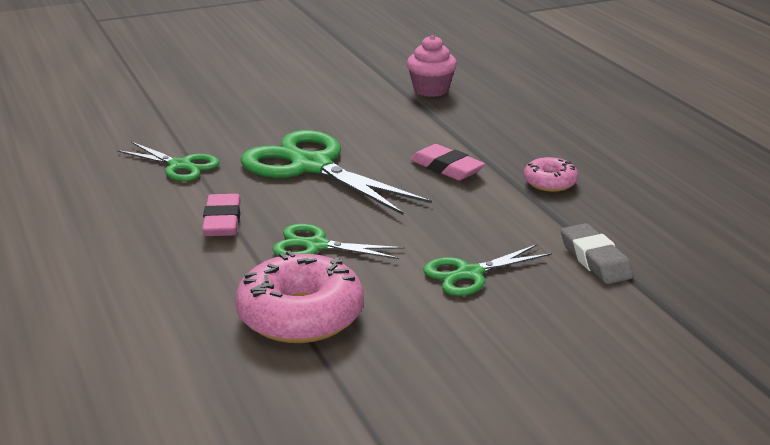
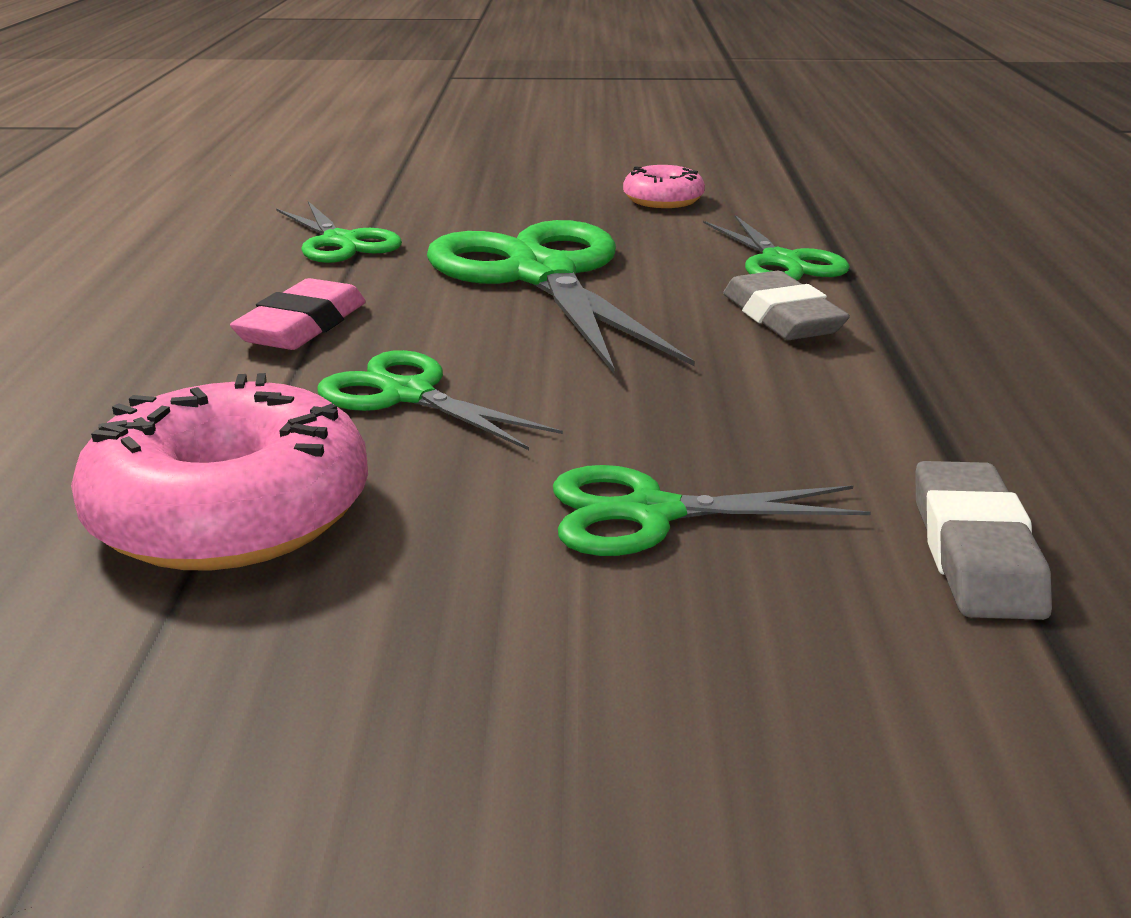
camera: 25 degrees right, 0 degrees up
(421, 135) = (781, 262): none -> green scissors
(431, 90) = (858, 205): pink cupcake -> none
(446, 168) = (781, 317): pink eraser -> grey eraser
(550, 182) = (978, 377): pink donut -> pink donut (663, 200)

